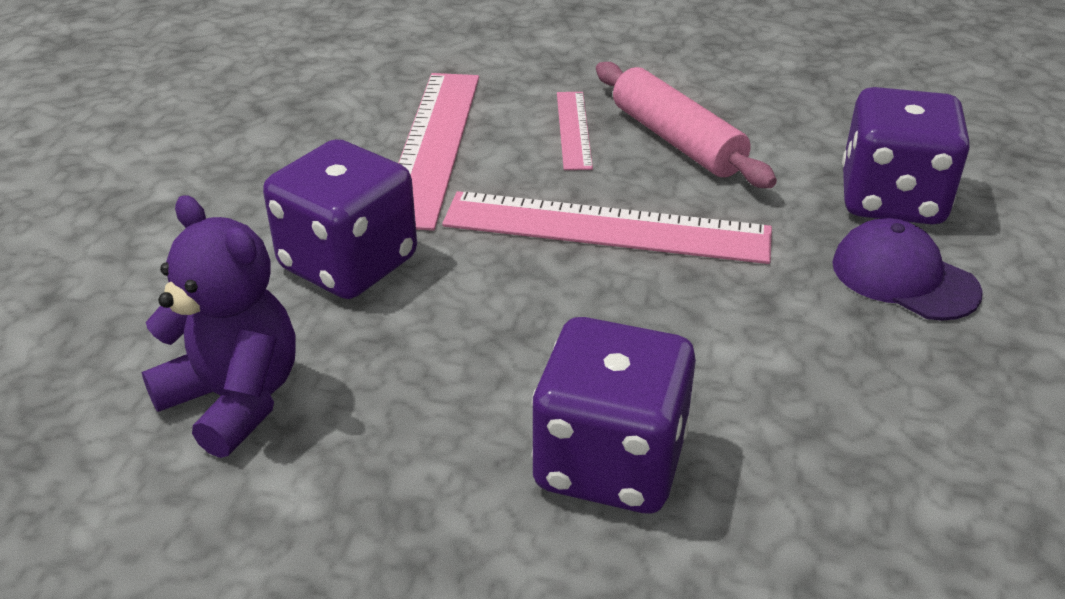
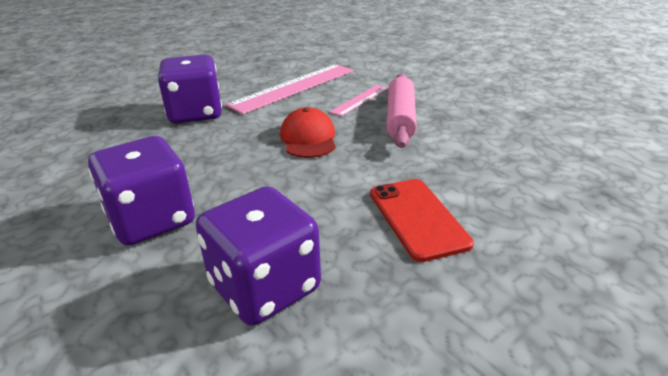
camera: 40 degrees right, 5 degrees down
(234, 399) = (90, 138): purple teddy bear -> none
(606, 227) = (308, 138): pink ruler -> red cap
(891, 200) = (474, 182): purple dice -> purple dice (264, 287)
(904, 277) = (417, 218): purple cap -> red phone

